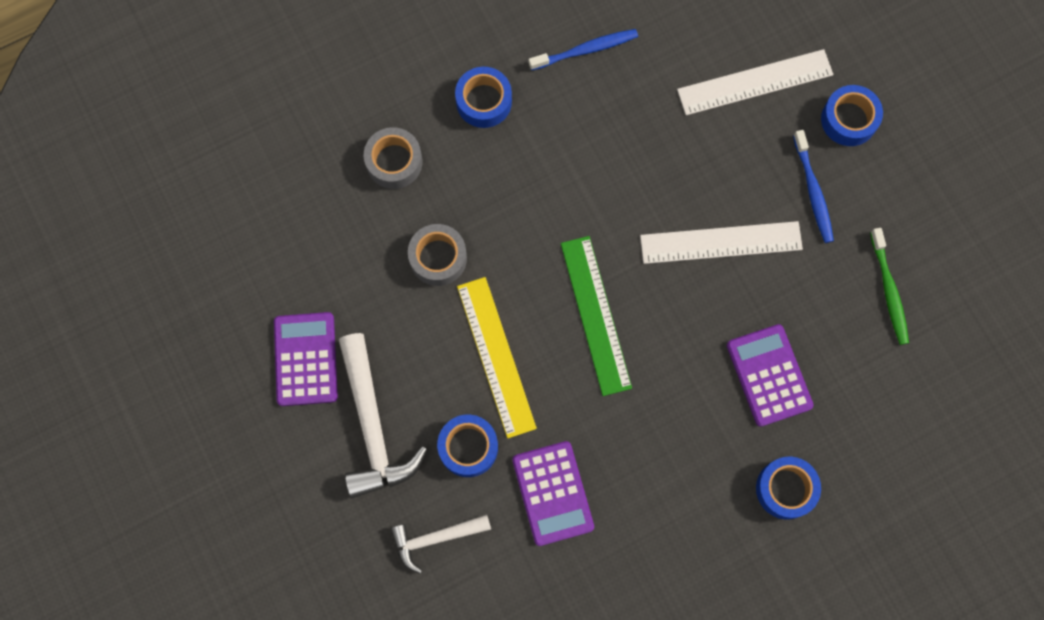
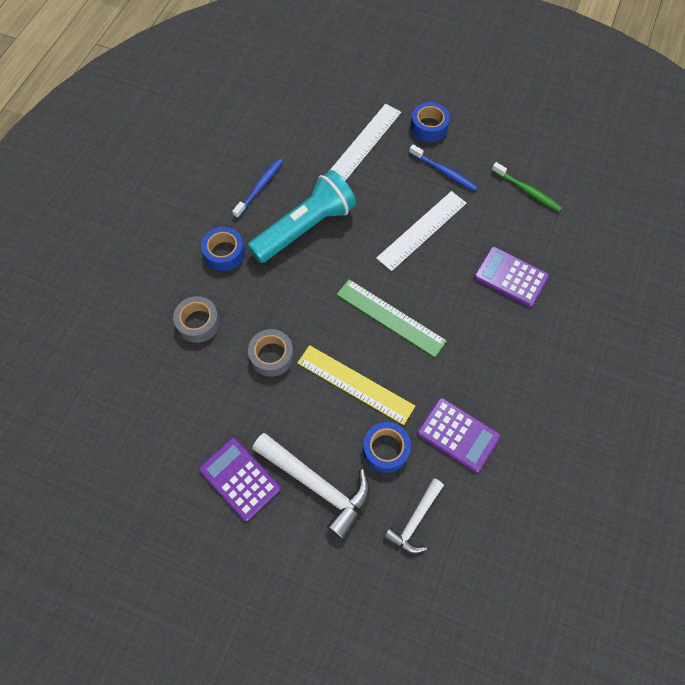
camera: 40 degrees left, 10 degrees down
(594, 138) = (305, 228): none -> turquoise flashlight
(785, 489) = (576, 328): blue tape -> none

